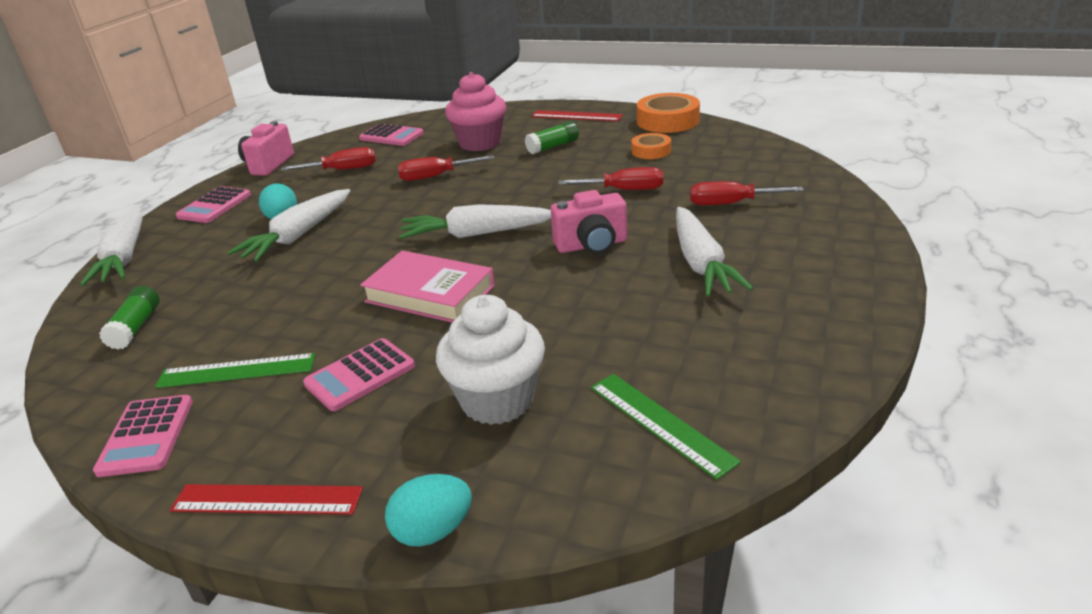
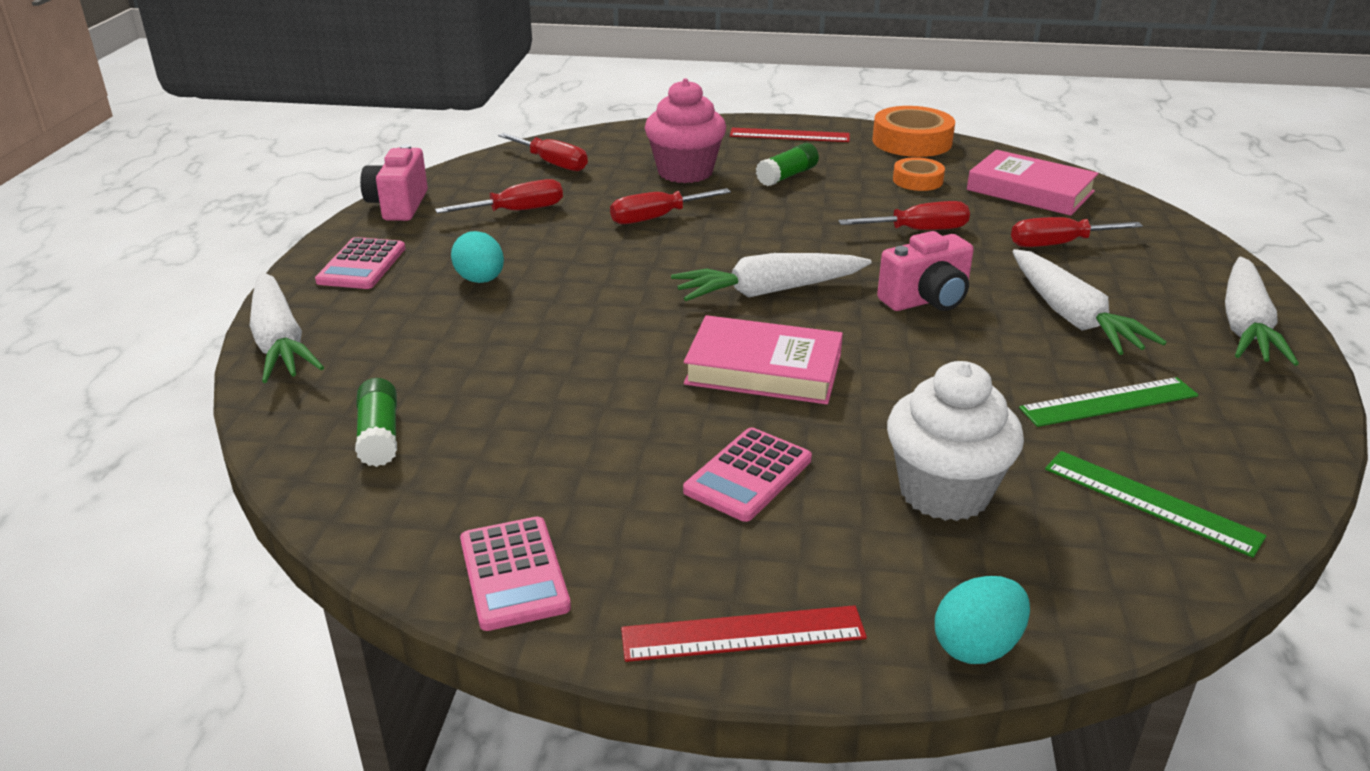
camera: 15 degrees left, 0 degrees up
(237, 371) = (575, 482): green ruler -> green ruler (1108, 402)
(298, 235) = (522, 302): white carrot -> white carrot (1245, 325)
(391, 136) = (552, 163): pink calculator -> red screwdriver
(736, 160) = (1030, 191): none -> pink book

